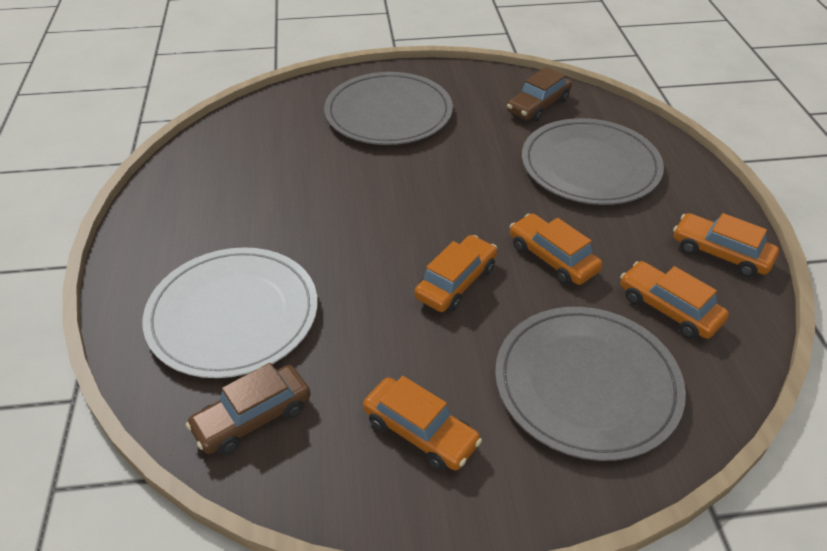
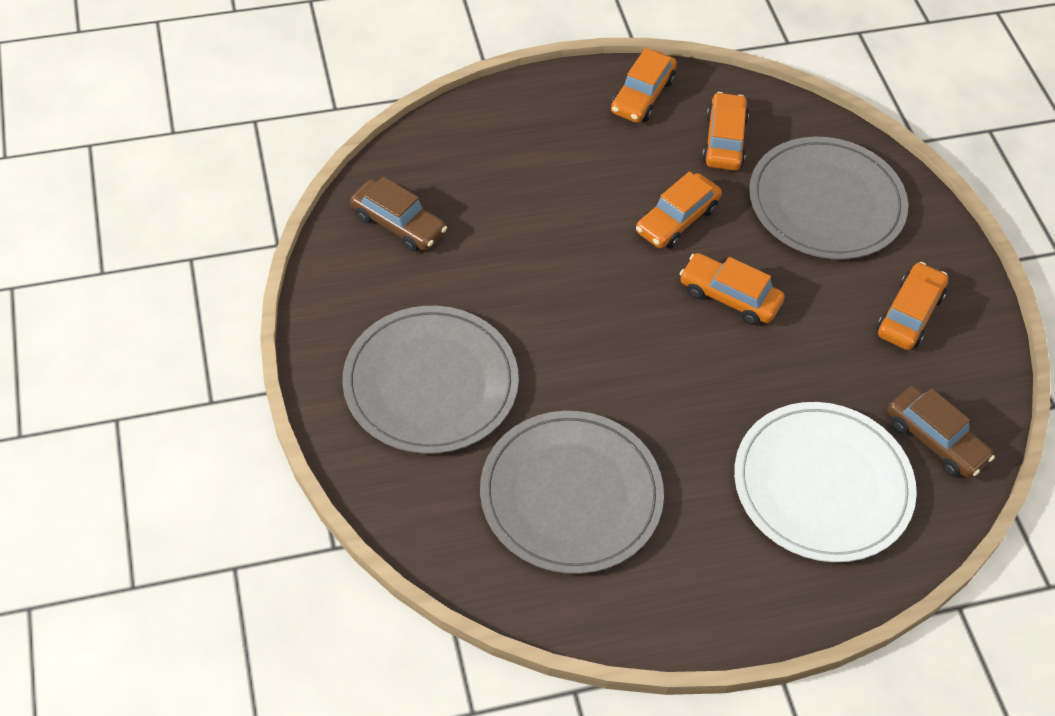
camera: 100 degrees left, 10 degrees up
(590, 166) = (519, 181): grey plate -> grey plate (571, 495)
(669, 308) = (724, 140): orange car -> orange car turned 150 degrees clockwise

